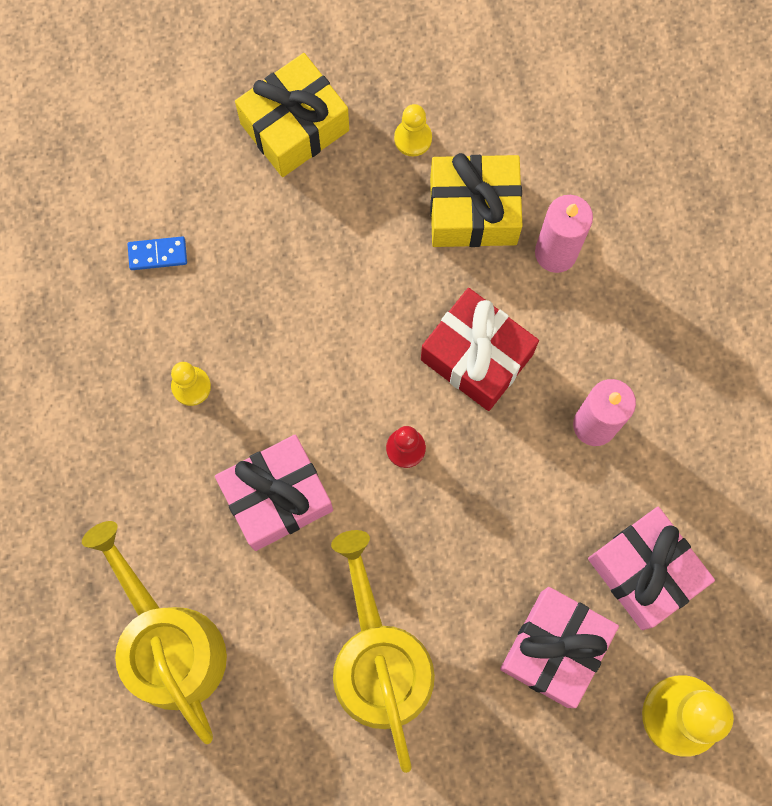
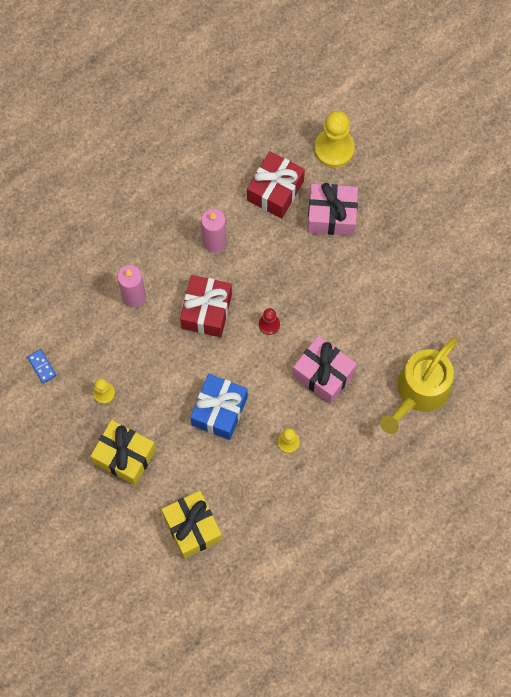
camera: 115 degrees left, 5 degrees down
(157, 254) = (227, 493): blue domino -> blue domino (42, 366)
(297, 302) = (219, 411): none -> blue gift
(379, 661) = (377, 291): yellow watering can -> none
(473, 211) = (130, 346): yellow gift -> yellow gift (192, 527)
(644, 572) = (275, 191): pink gift -> red gift

